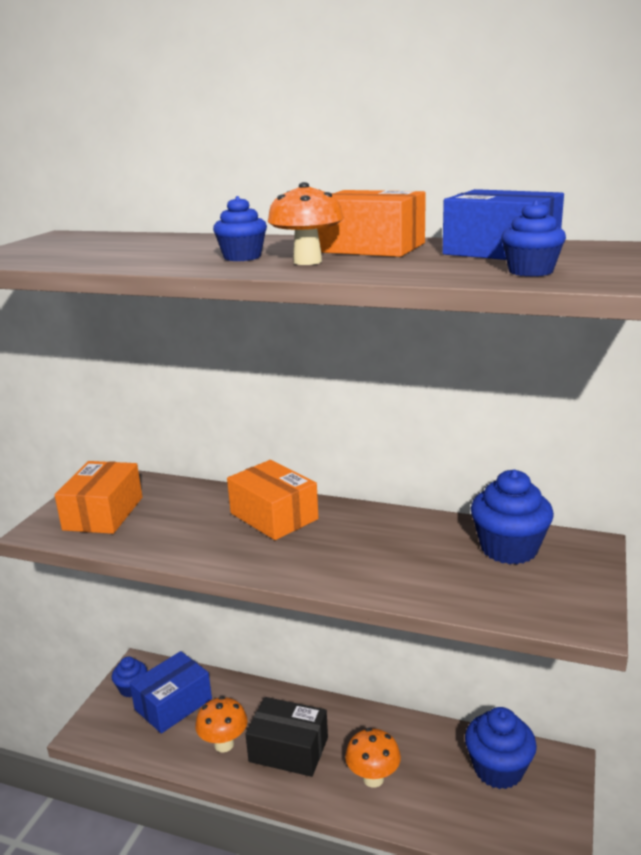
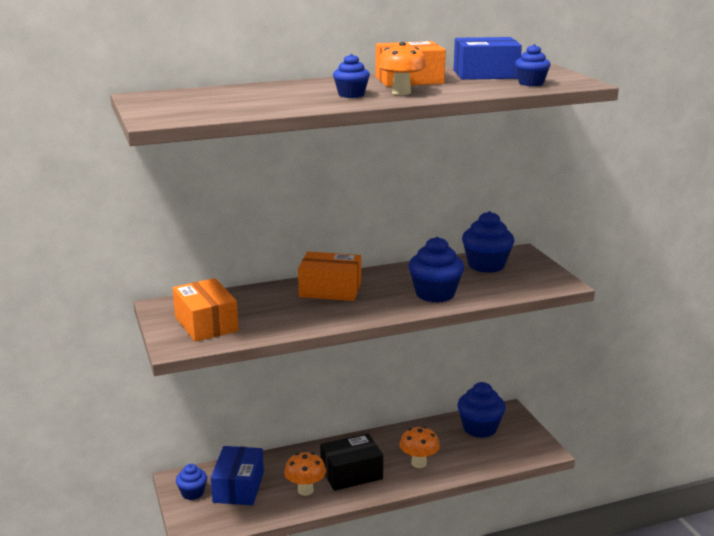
camera: 40 degrees left, 0 degrees up
(379, 567) = (435, 294): none -> blue cupcake

